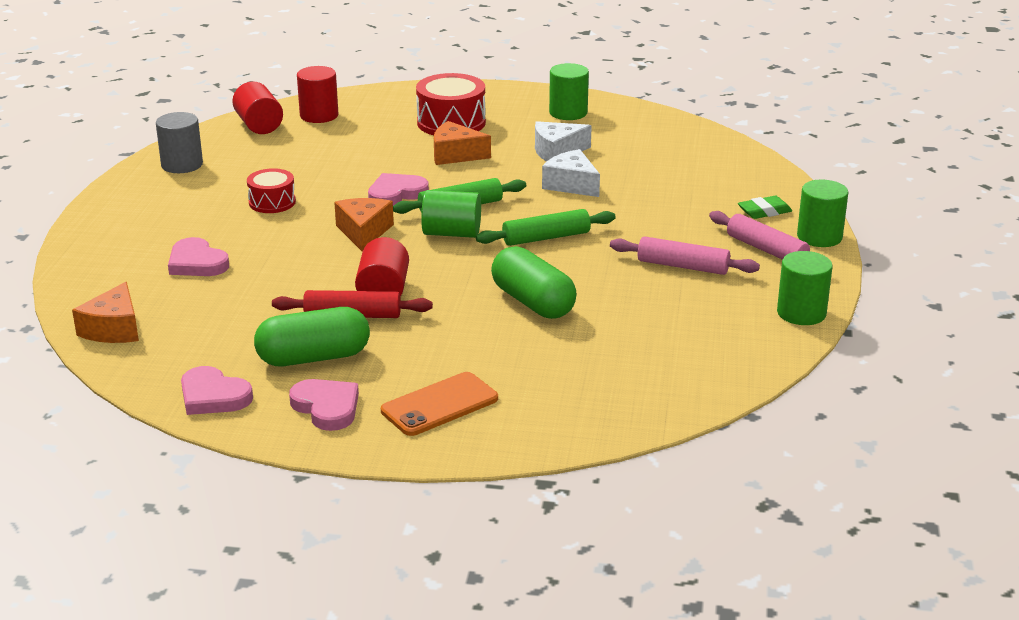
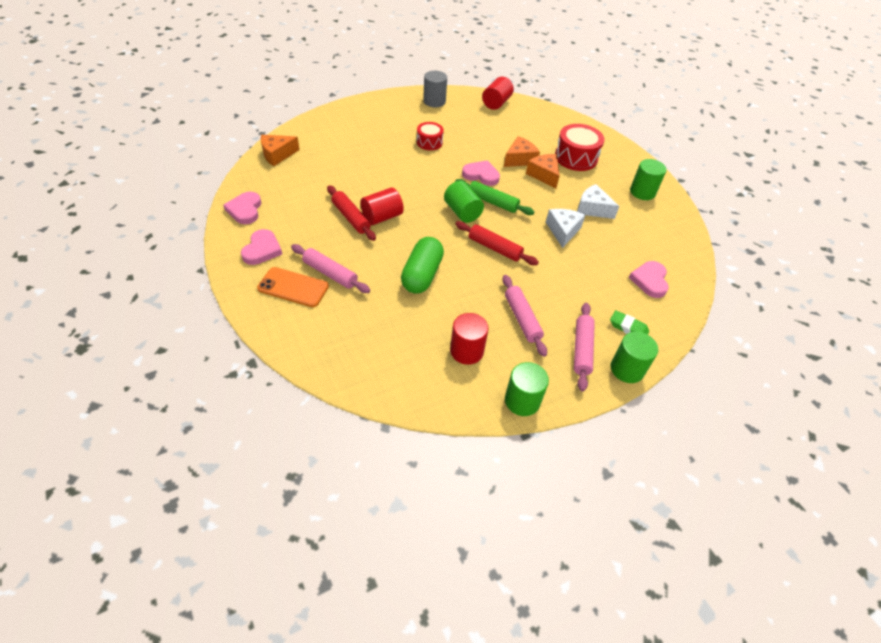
camera: 50 degrees right, 20 degrees up
(197, 263) = (353, 149): pink heart -> pink heart (650, 280)
(314, 357) = (302, 224): green capsule -> none
(319, 115) = (528, 114): red cylinder -> red cylinder (466, 351)
(364, 232) = (432, 183): orange cheese -> orange cheese (519, 159)
(448, 368) = (330, 273): none -> pink rolling pin
(546, 237) = (494, 248): green rolling pin -> red rolling pin

